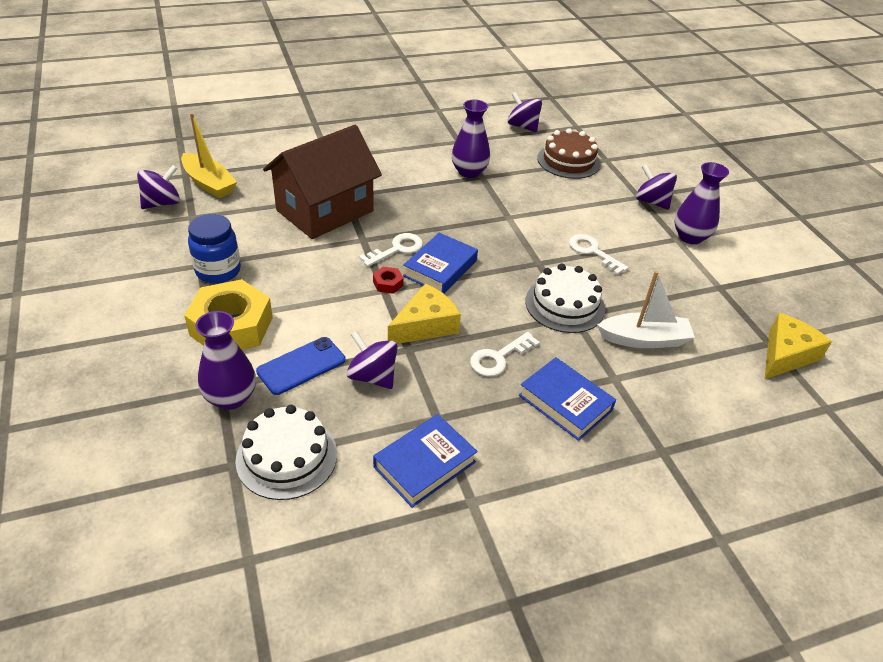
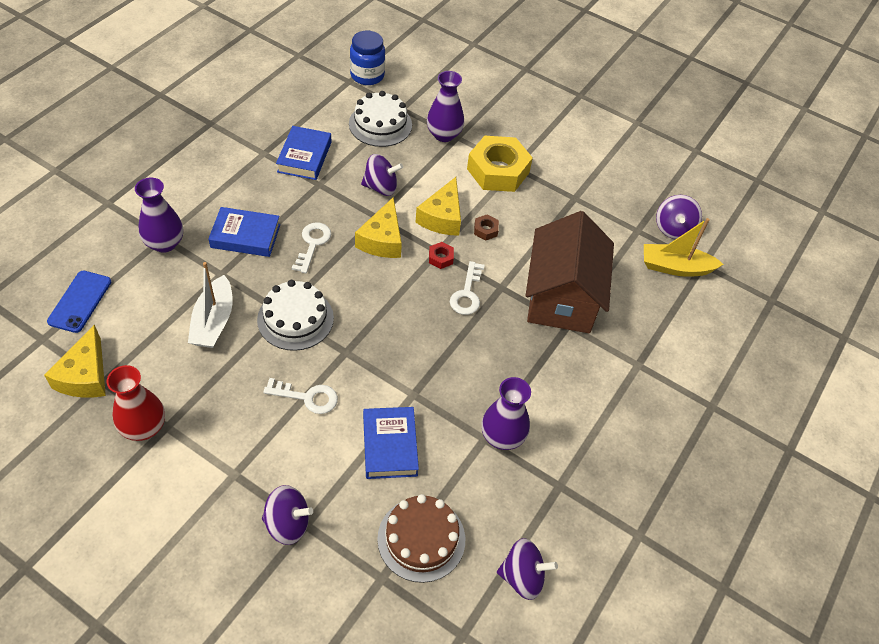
camera: 140 degrees right, 10 degrees up
(218, 271) = (558, 200): blue jar -> blue jar (367, 75)
(301, 366) = (428, 171): blue phone -> blue phone (80, 301)
(319, 283) = (485, 230): none -> brown nut
(345, 314) = (442, 217): none -> yellow cheese
(440, 268) = (417, 295): blue book -> blue book (389, 446)
(644, 339) = (213, 321): white boat -> white boat turned 45 degrees counterclockwise
(690, 237) = (221, 487): purple vase -> purple vase (165, 243)
(739, 295) = (144, 427): none -> red vase

